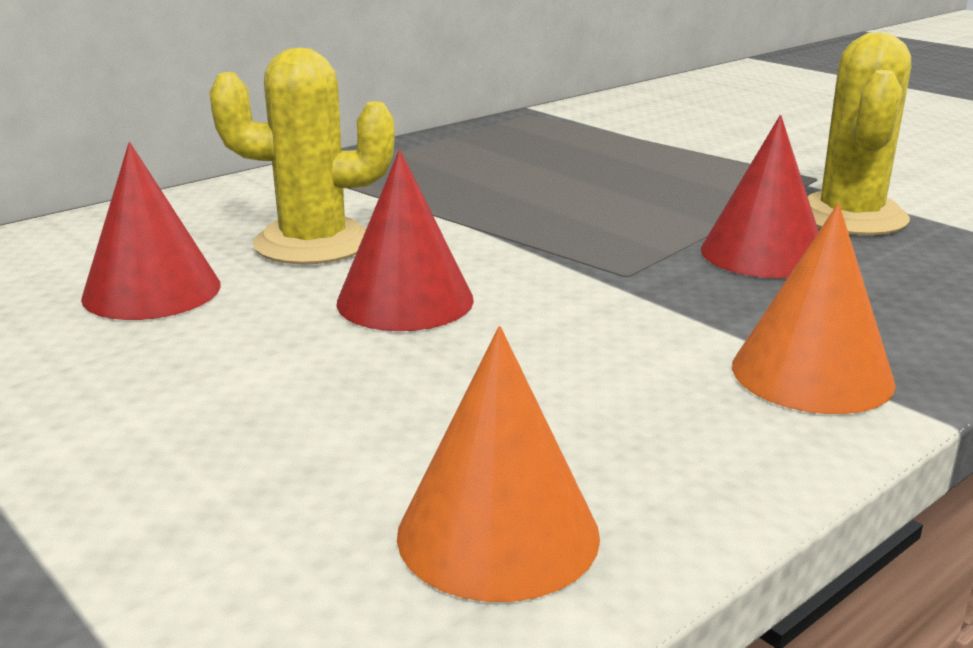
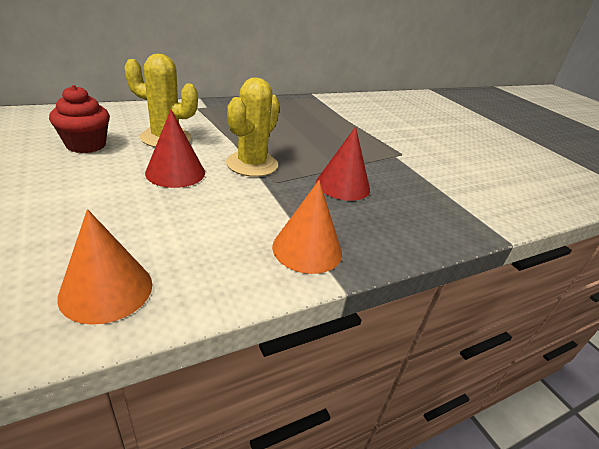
camera: 10 degrees right, 10 degrees up
(152, 291) = (86, 145): red cone -> red cupcake
(850, 217) = (398, 176): yellow cactus -> yellow cactus (252, 164)

